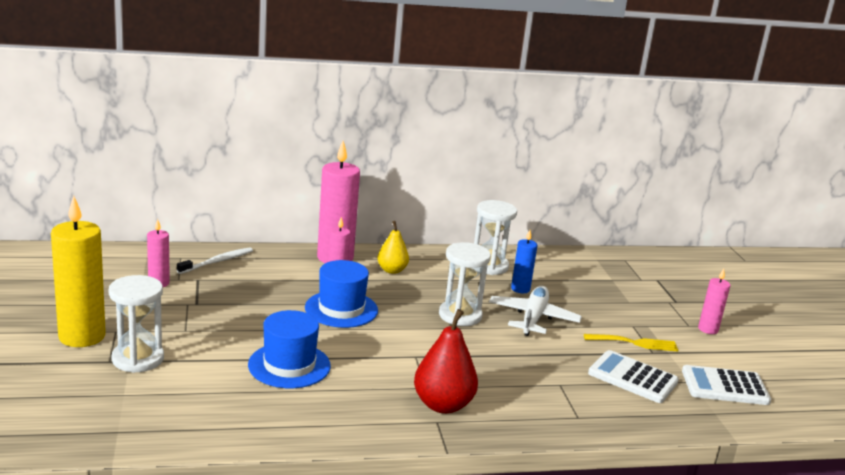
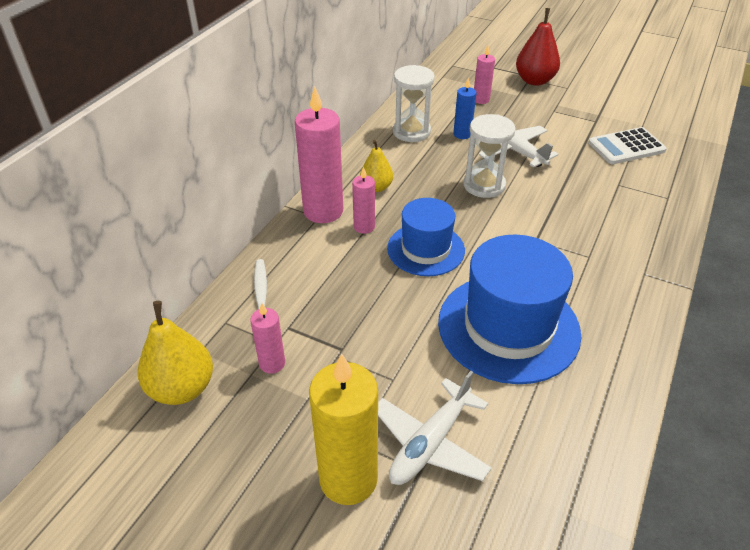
camera: 50 degrees left, 20 degrees up
(110, 261) = (182, 388): none -> yellow pear
(138, 359) = (430, 443): white hourglass -> white plane
(289, 365) = (508, 327): blue hat -> blue hat, size x1.62
(443, 405) = (621, 259): red pear -> red pear (534, 81)
(635, 343) = (578, 122): yellow fork -> none
(708, 329) = (578, 83): pink candle -> pink candle (481, 100)
(725, 386) = (656, 115): white calculator -> none

